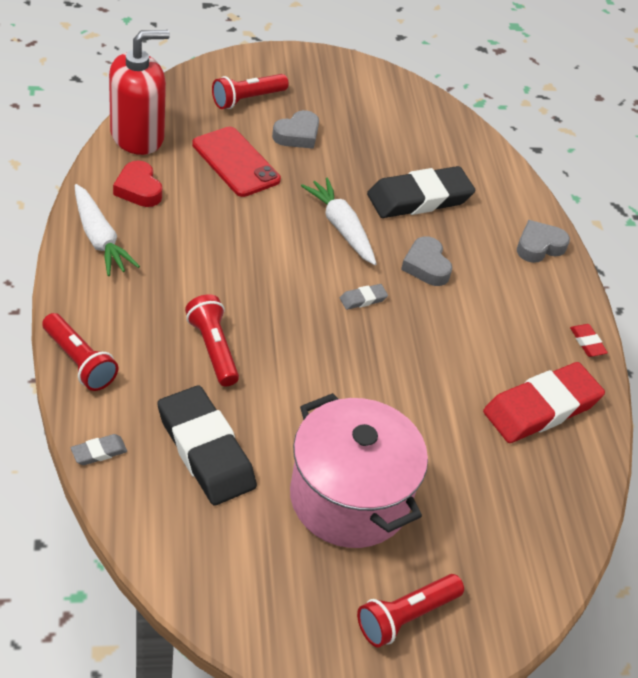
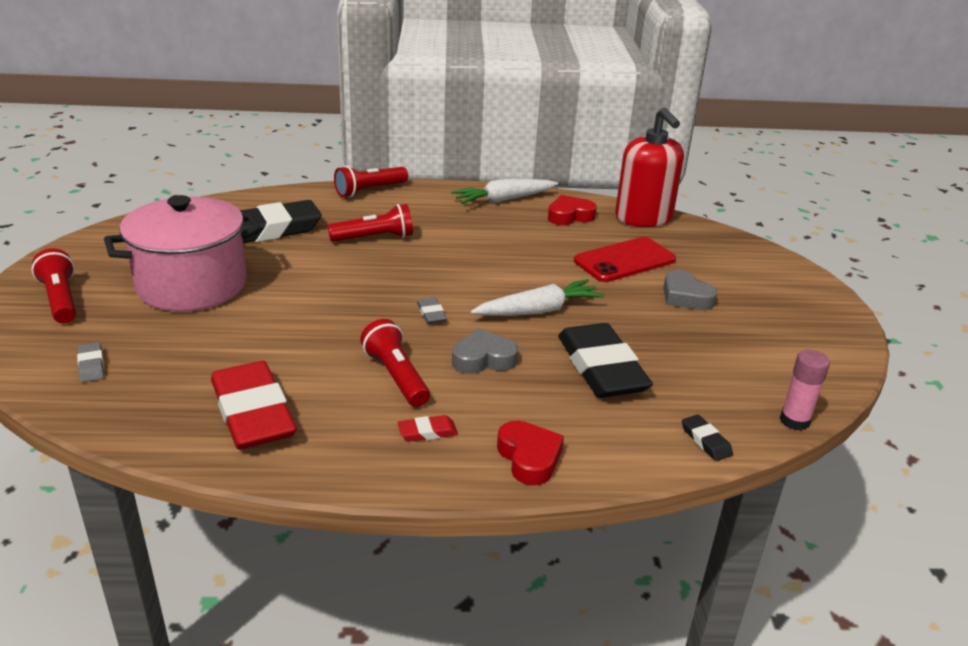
camera: 100 degrees right, 15 degrees down
(99, 452) = (282, 195): grey eraser -> grey eraser (91, 365)
(247, 99) = (732, 272): red flashlight -> red flashlight (396, 376)
(456, 114) = (794, 421): none -> pink glue stick
(492, 159) = (705, 441): none -> black eraser
(539, 246) = (529, 458): grey heart -> red heart
(587, 342) = (347, 471): red eraser -> red eraser (427, 432)

